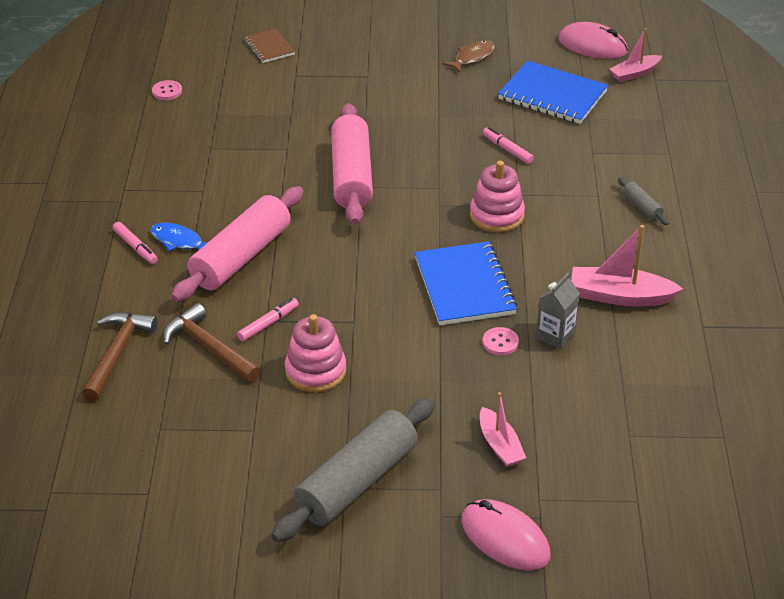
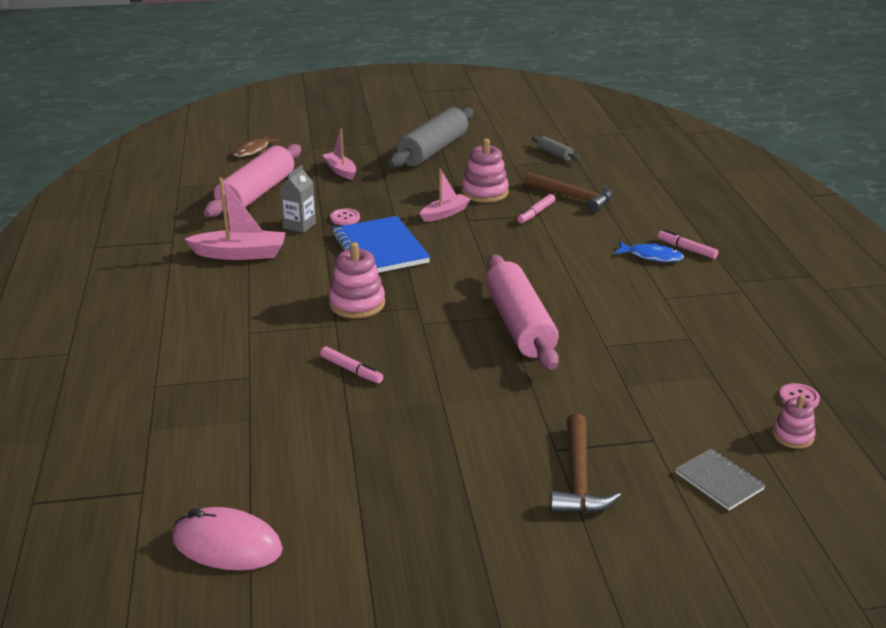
camera: 170 degrees right, 10 degrees down
(117, 354) = (639, 189): brown hammer -> brown hammer (578, 478)
(196, 68) = (792, 436): none -> pink stacking toy
(241, 257) = (587, 251): pink rolling pin -> pink rolling pin (256, 194)
(269, 47) = (719, 481): brown notebook -> grey notebook
(472, 57) = (415, 498): brown fish -> brown fish (253, 151)
(505, 538) = (334, 138): pink mouse -> none
(552, 95) = (295, 448): blue notebook -> none
(634, 73) = (170, 498): pink boat -> pink boat (445, 213)
(642, 207) = (203, 325): grey rolling pin -> grey rolling pin (555, 154)

